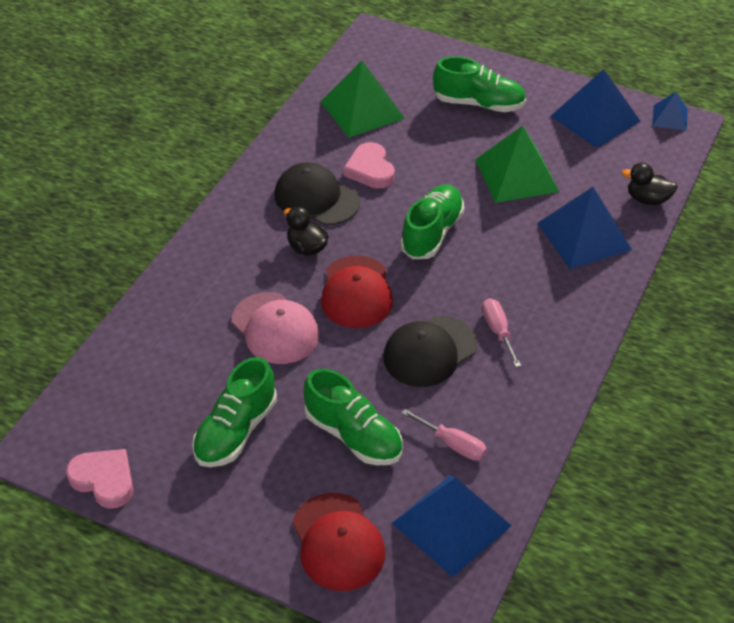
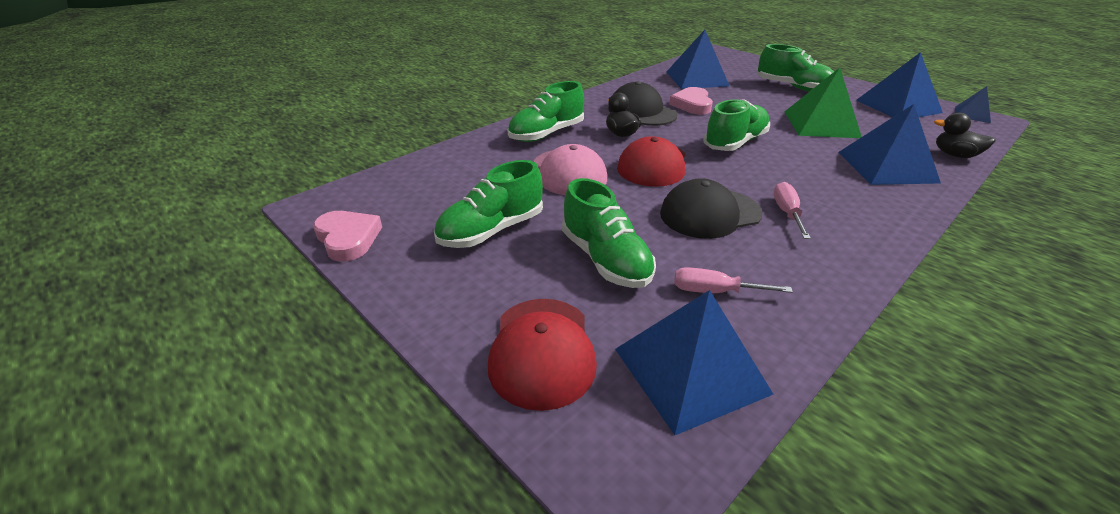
camera: 20 degrees right, 10 degrees down
(223, 269) = (546, 134): none -> green shoe
(362, 110) = (697, 79): green pyramid -> blue pyramid
(453, 444) = (714, 291): pink screwdriver -> pink screwdriver turned 135 degrees clockwise

